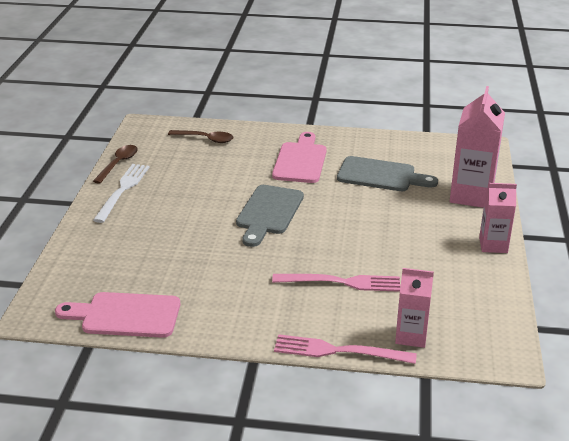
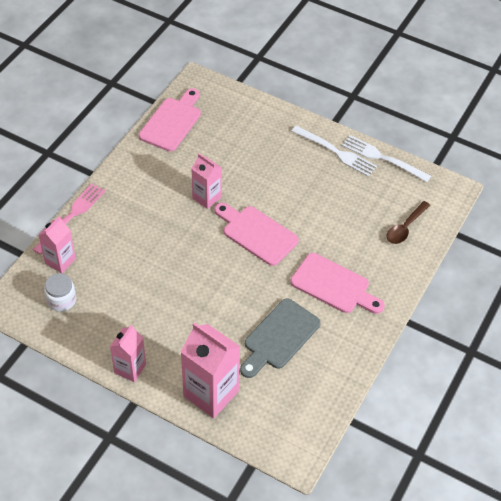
camera: 110 degrees right, 20 degrees up
(118, 164) = (382, 158): brown spoon -> white fork
(239, 255) = (207, 198): none -> pink carton
(269, 213) = (257, 233): grey cutting board -> pink cutting board
(342, 282) = (140, 246): pink fork -> none
(460, 316) = (61, 300): none -> white jar

